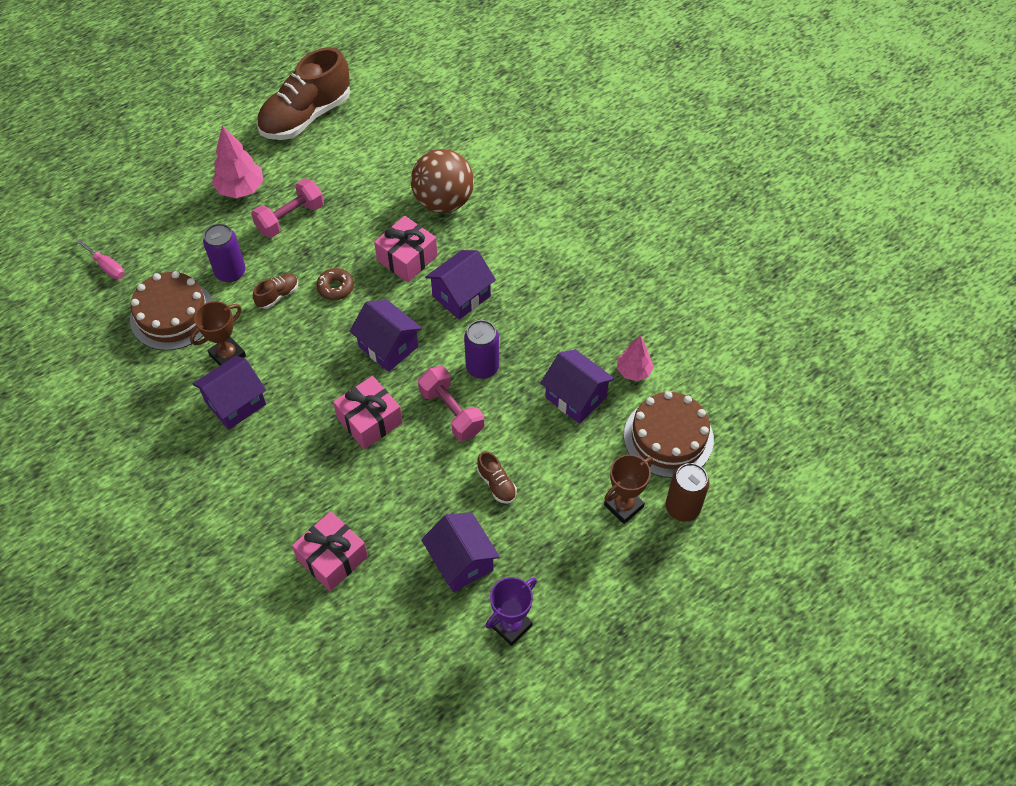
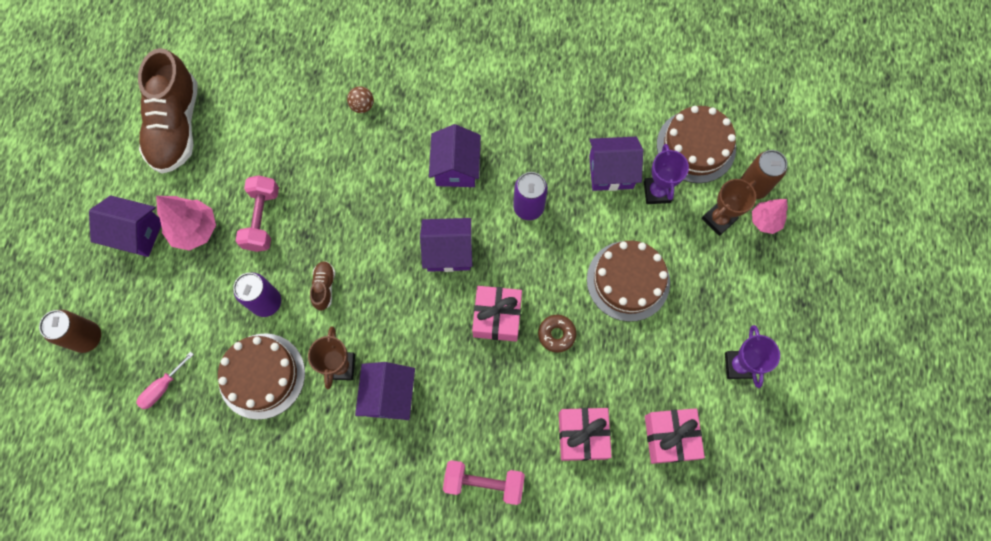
camera: 45 degrees left, 15 degrees up
(102, 198) = (87, 337): none -> brown can
(107, 267) = (162, 387): pink screwdriver -> pink screwdriver turned 135 degrees clockwise
(335, 287) = (360, 242): brown donut -> brown donut (556, 334)
(407, 258) = (386, 173): pink gift -> pink gift (670, 437)
(443, 201) = (362, 106): brown ball -> brown ball, size x0.42
(451, 412) = (544, 258): pink dumbbell -> pink dumbbell (484, 482)
(461, 561) = (664, 355): purple house -> purple house (136, 233)
(496, 484) = (628, 280): brown shoe -> brown cake
(596, 442) = (657, 192): none -> purple trophy
(623, 506) = (718, 219): brown trophy -> brown trophy turned 45 degrees clockwise
(633, 371) = (627, 119): pink tree -> pink tree (765, 221)

